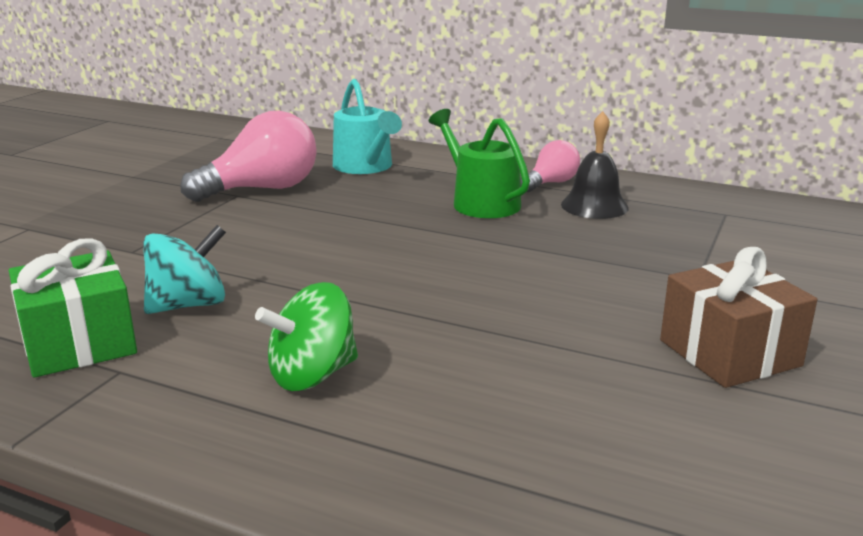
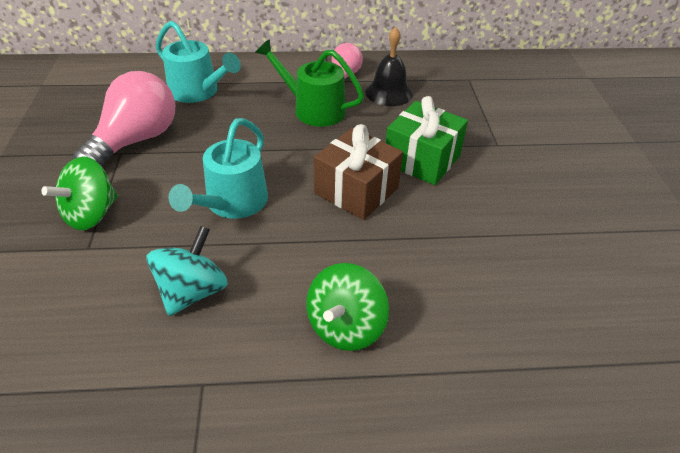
camera: 30 degrees left, 20 degrees up
(79, 343) = (141, 369): green gift -> green gift (422, 159)
(161, 230) = (91, 214): none -> green spinning top
(304, 253) = (232, 203): none -> turquoise watering can
(729, 353) = (560, 206): brown gift -> brown gift (356, 190)

